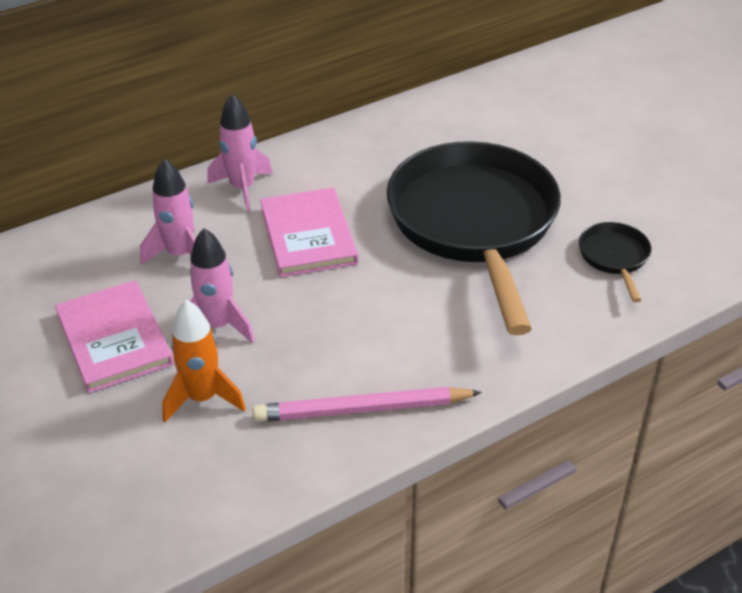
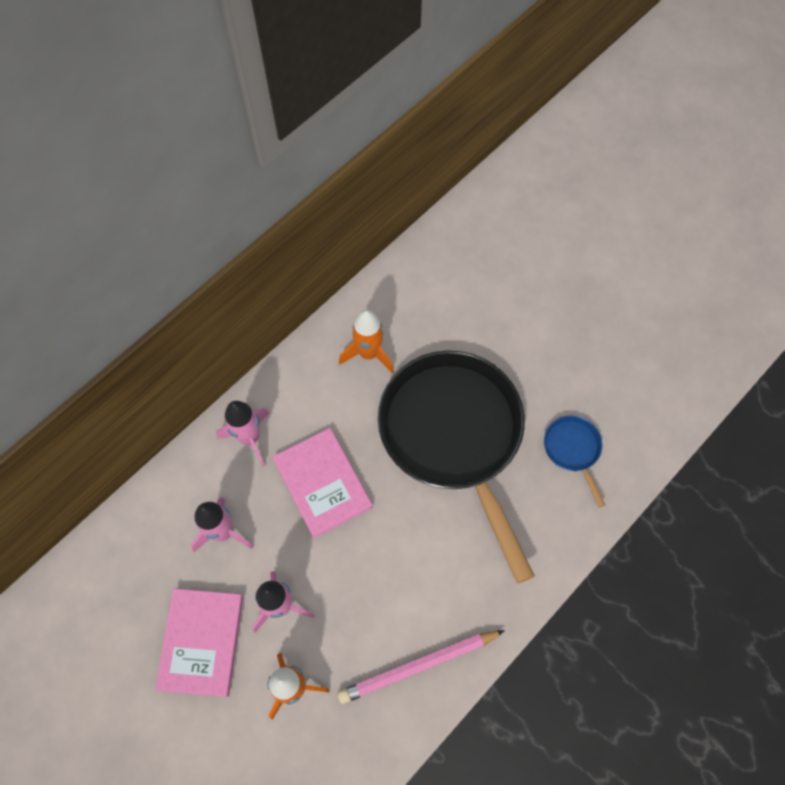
camera: 15 degrees left, 25 degrees up
(114, 339) = (201, 642): pink book -> pink book turned 45 degrees clockwise
(399, 147) = (368, 353): none -> orange rocket
(614, 257) = (573, 450): black pan -> blue pan

